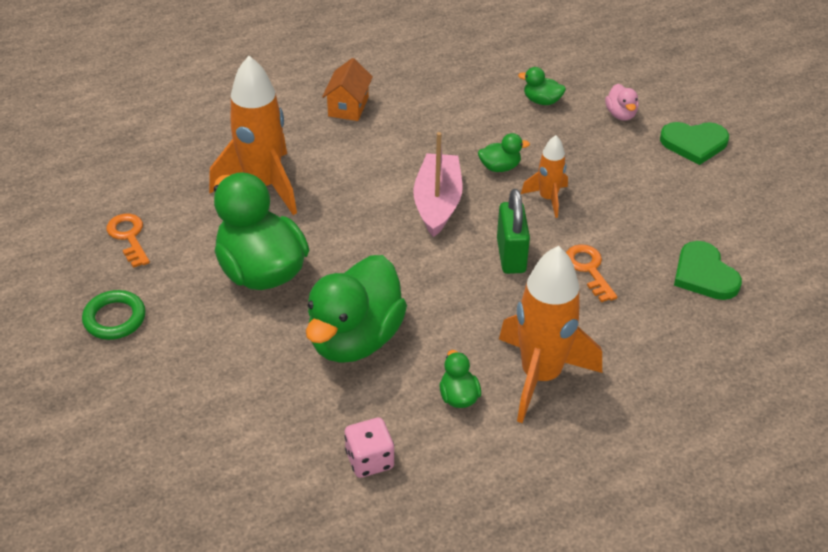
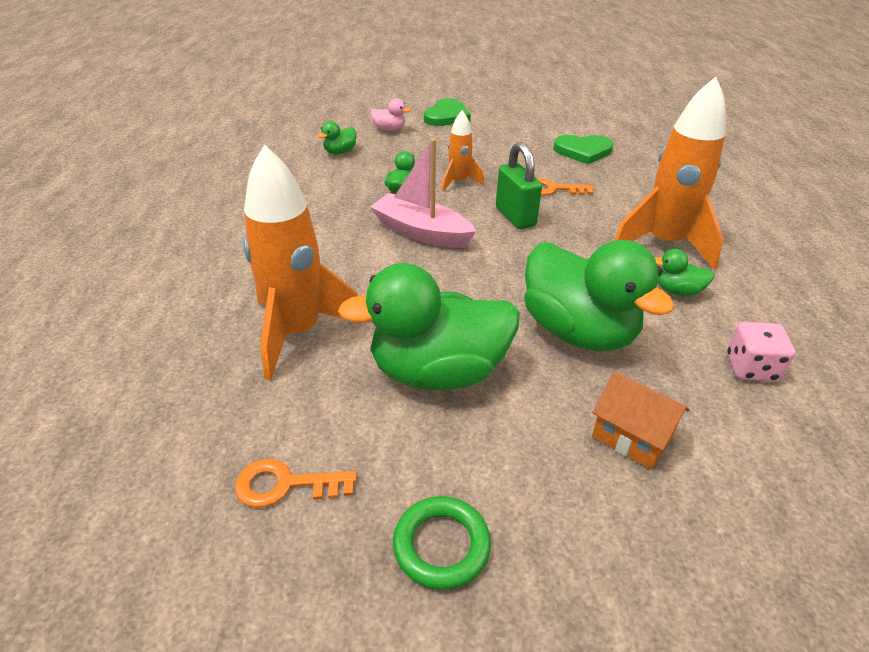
camera: 65 degrees left, 5 degrees down
(348, 106) = (234, 242): orange house -> orange house (631, 437)
(511, 256) = (515, 217): green padlock -> green padlock turned 45 degrees clockwise

